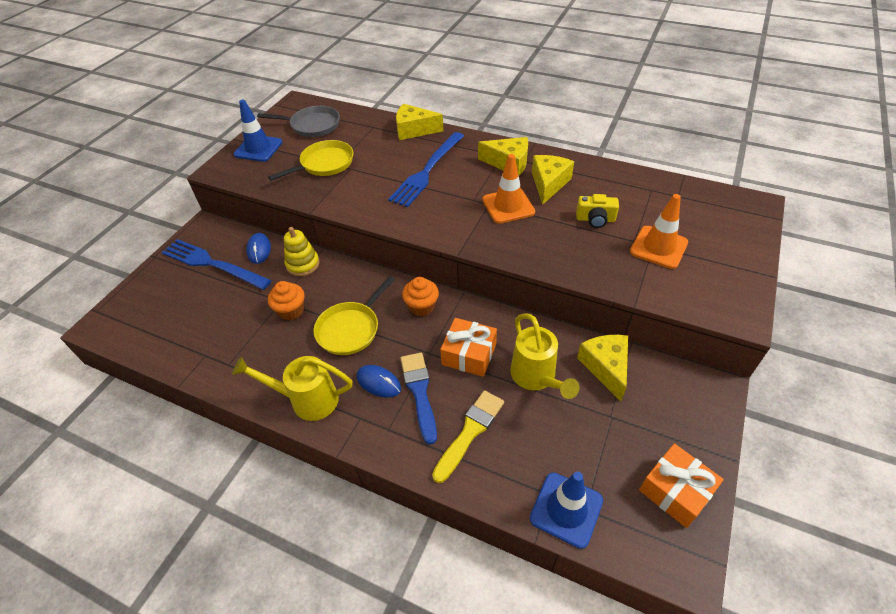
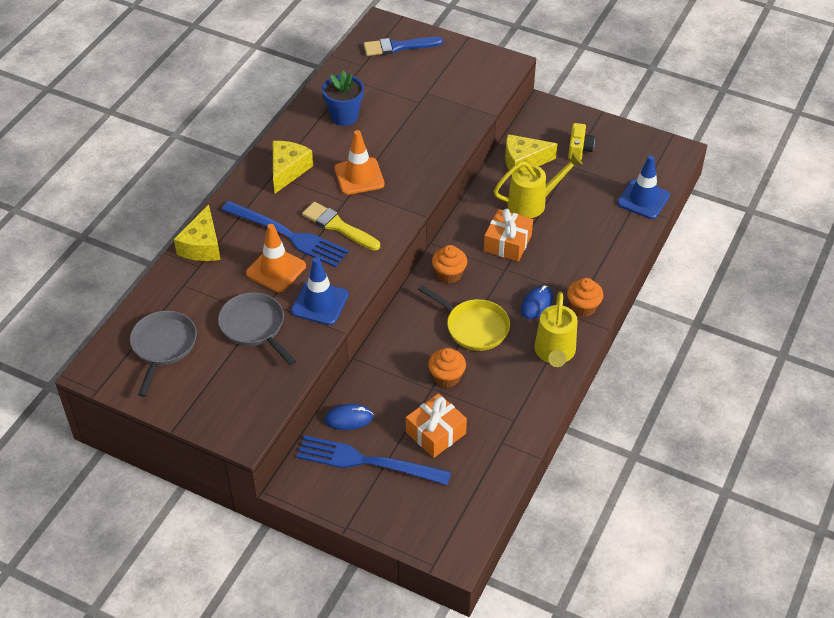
camera: 90 degrees left, 0 degrees up
(212, 264) = (367, 461): blue fork -> blue fork turned 75 degrees clockwise
(258, 148) = (204, 398): blue traffic cone -> blue traffic cone (320, 303)
(303, 264) = (378, 374): yellow stacking toy -> none
(324, 164) = (254, 327): yellow pan -> grey pan
(372, 429) = (583, 307): none -> orange cupcake
(419, 392) = (546, 276): blue brush -> blue brush (398, 47)
(470, 432) = (584, 246): yellow brush -> yellow brush (338, 226)
(548, 184) = (329, 145): yellow cheese -> none
(593, 190) = (344, 116): none -> blue flower pot
(595, 219) = (388, 121): yellow camera -> yellow camera (579, 149)
(658, 247) = (429, 90): orange traffic cone -> orange traffic cone (276, 270)
(675, 491) = (626, 144): orange gift -> orange gift (436, 433)

